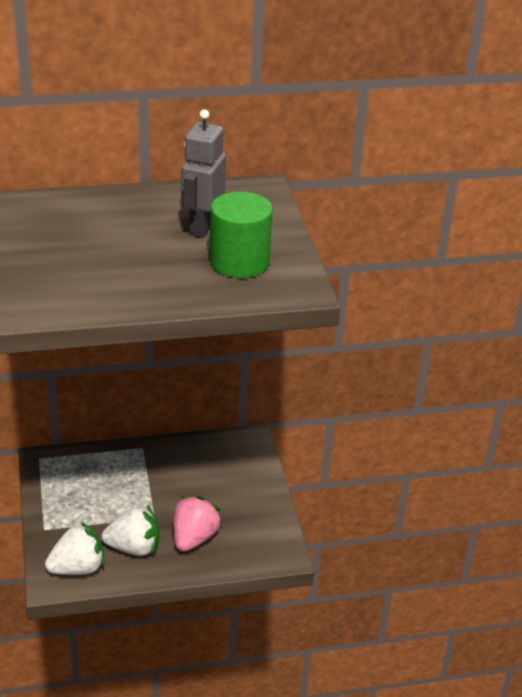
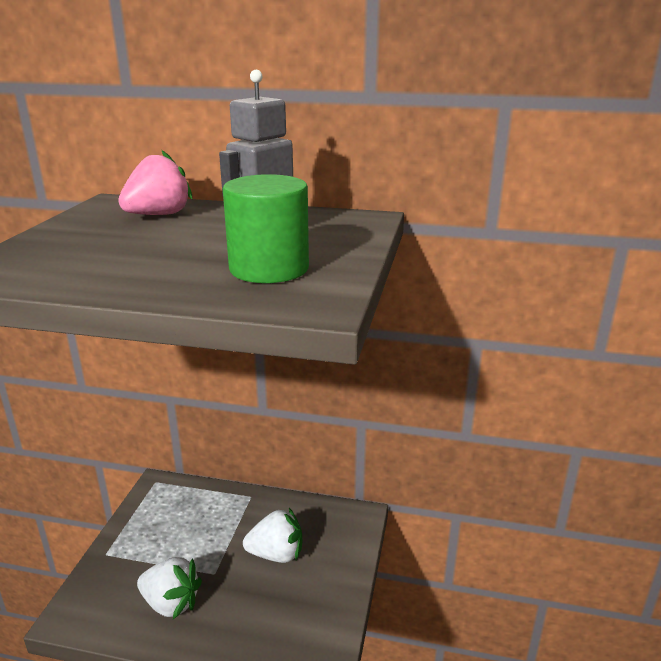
camera: 25 degrees right, 10 degrees down
(78, 568) = (102, 609): white strawberry -> white strawberry (276, 554)
(194, 538) = (238, 612): pink strawberry -> pink strawberry (159, 215)

